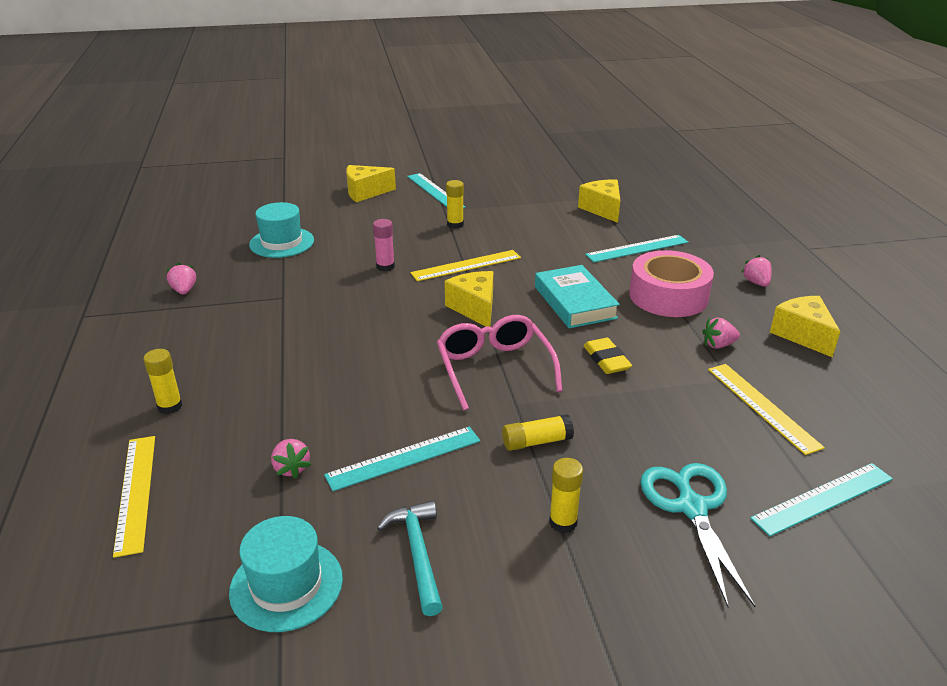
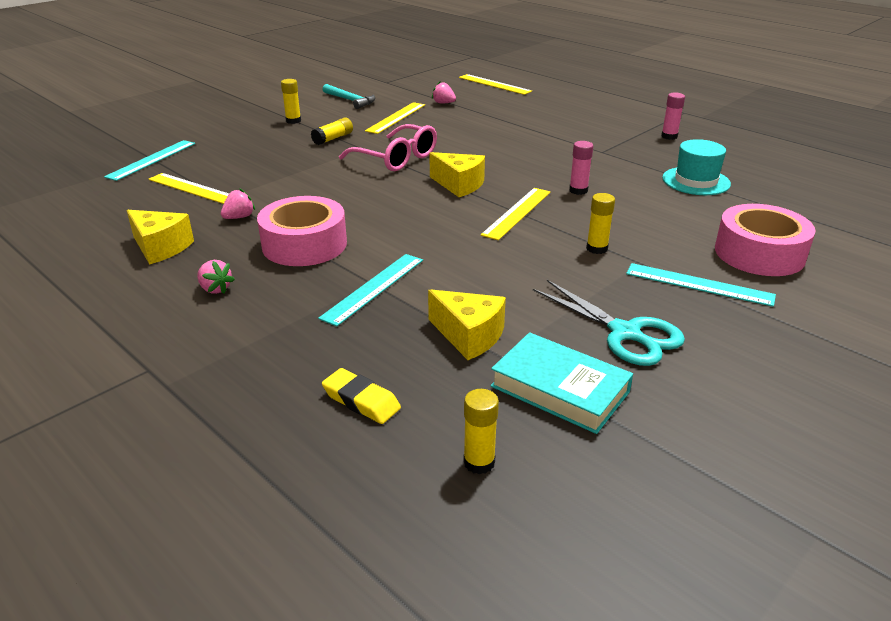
camera: 145 degrees right, 0 degrees up
(170, 406) = (542, 102): yellow glue stick -> yellow glue stick (479, 462)
(184, 290) = (669, 136): pink strawberry -> pink glue stick
(286, 585) = (391, 85): turquoise hat -> none
(365, 192) = (759, 253): yellow cheese -> pink tape
(404, 458) = (396, 117): turquoise ruler -> yellow ruler
(575, 302) = (385, 213): turquoise book -> turquoise book (559, 389)
(606, 360) = (324, 183): yellow eraser -> yellow eraser (361, 401)
(691, 508) = (229, 139): turquoise scissors -> turquoise scissors (625, 333)

